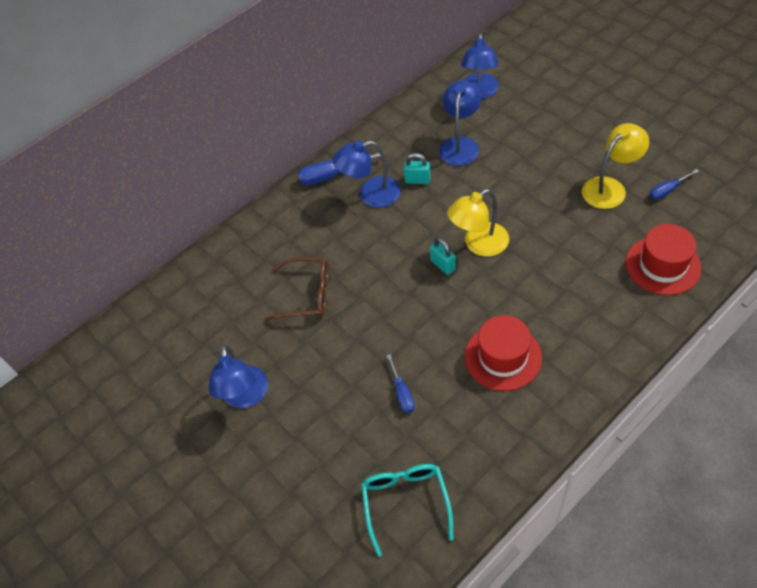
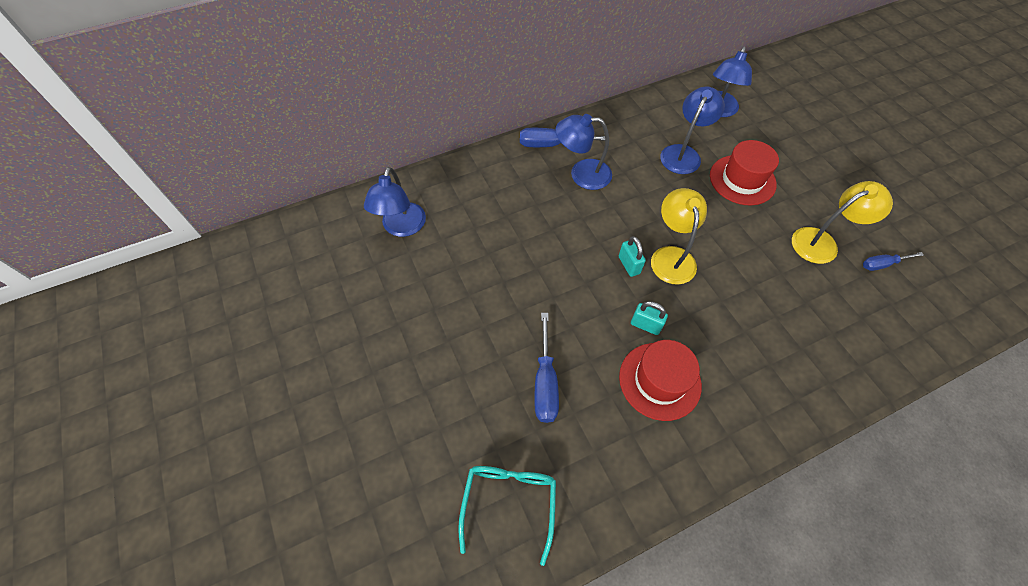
camera: 10 degrees right, 5 degrees up
(245, 397) = (393, 331): blue lamp -> blue lamp (401, 227)
(307, 294) = (488, 250): brown glasses -> none
(402, 393) = (545, 382): blue screwdriver -> blue screwdriver, size x1.61
(417, 180) = (631, 174): turquoise padlock -> turquoise padlock (645, 325)
(479, 244) = (671, 256): yellow lamp -> yellow lamp turned 105 degrees clockwise
(662, 265) = (857, 341): red hat -> red hat (742, 180)

